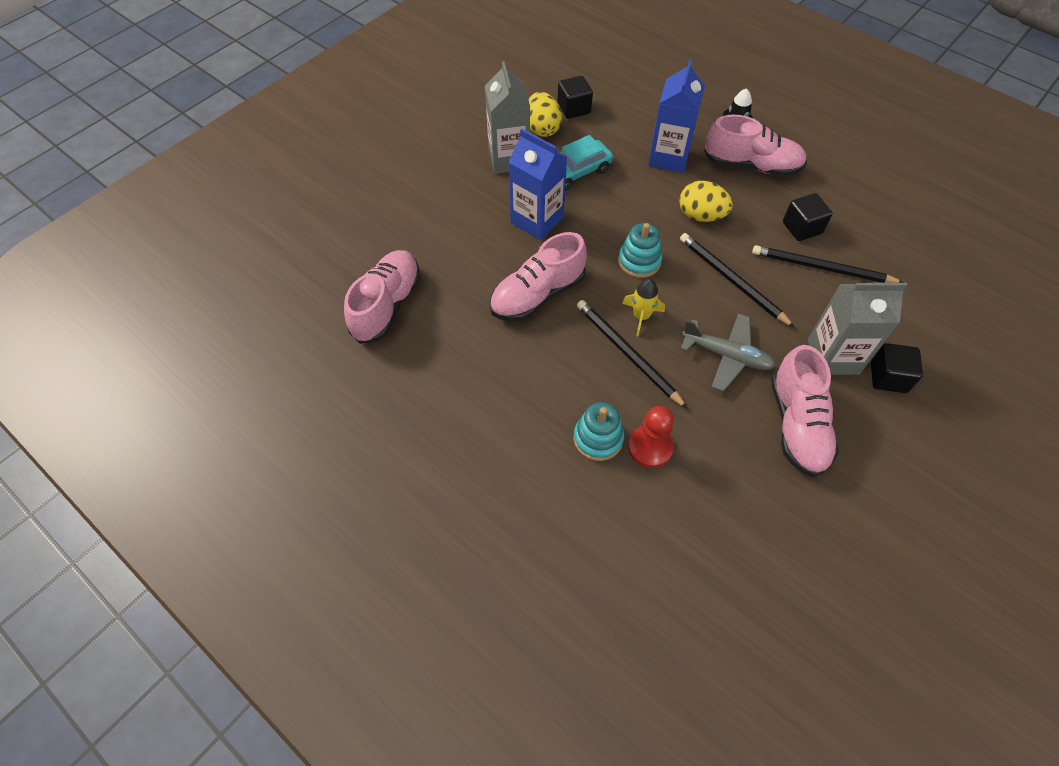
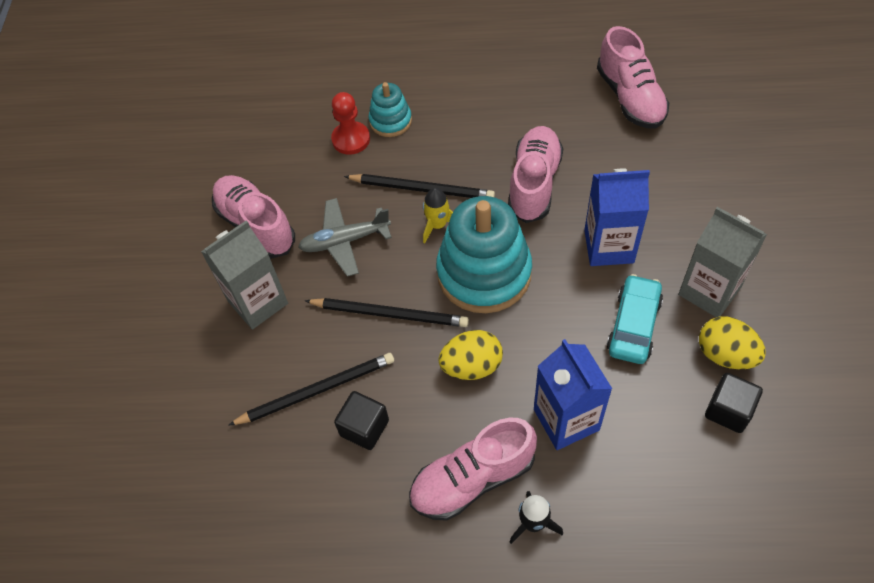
camera: 145 degrees right, 0 degrees up
(639, 261) = (484, 273): turquoise stacking toy -> turquoise stacking toy, size x1.96
(888, 377) = (202, 316): black cube -> none

